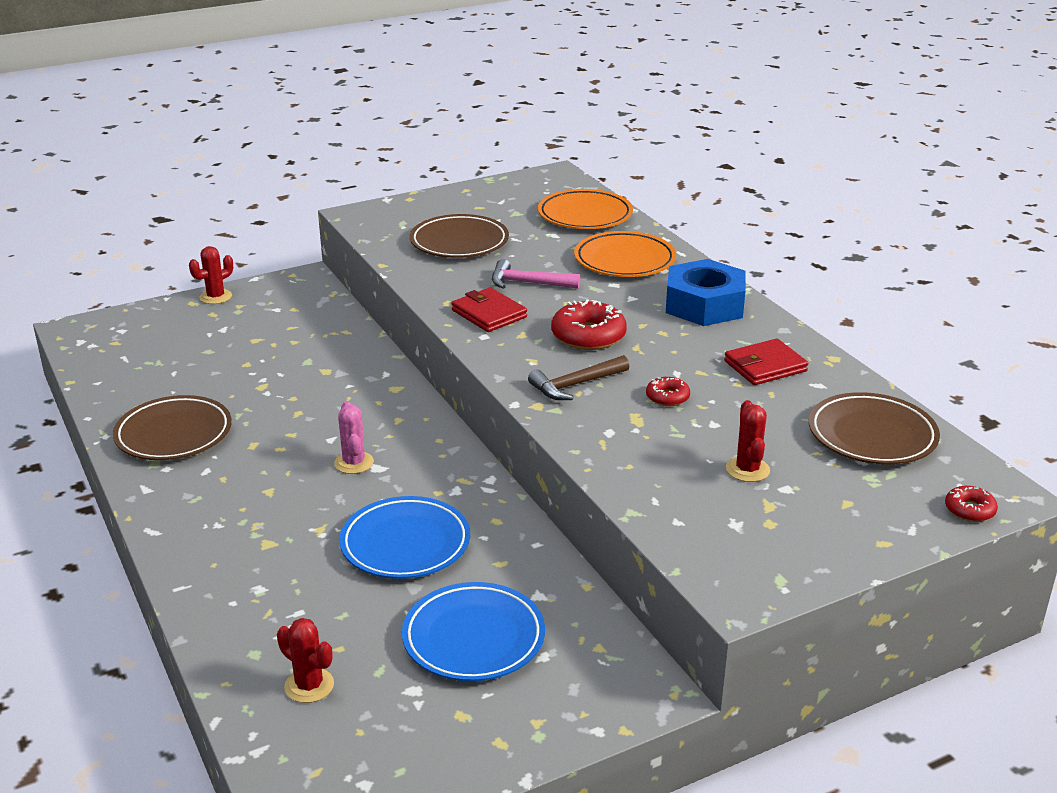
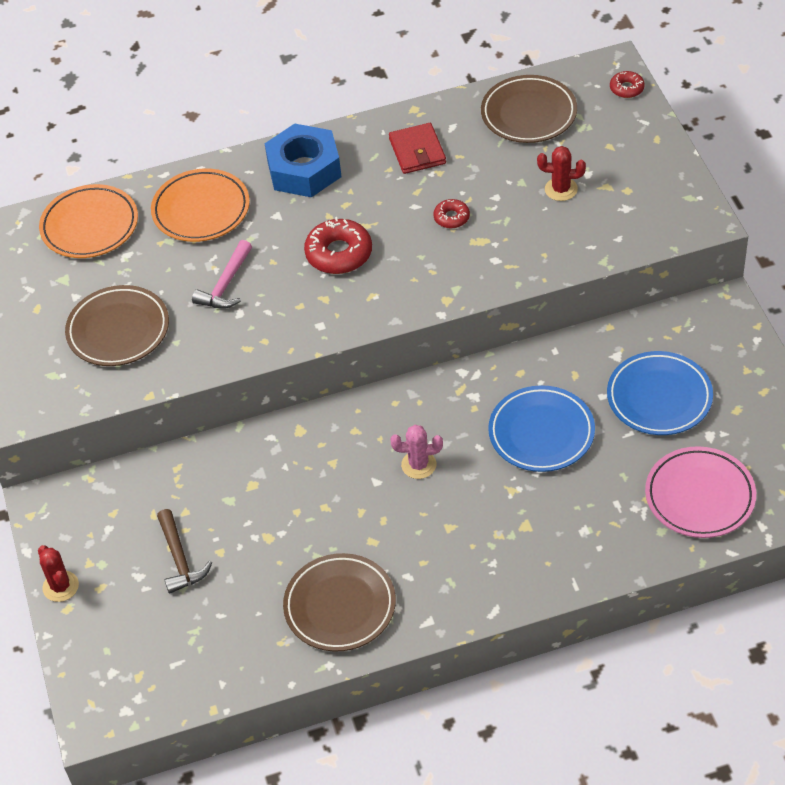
camera: 75 degrees left, 20 degrees up
(309, 686) = (700, 496): red cactus -> pink plate
(489, 314) = (279, 318): red wallet -> none
(575, 385) = (420, 272): brown hammer -> brown hammer (180, 559)

